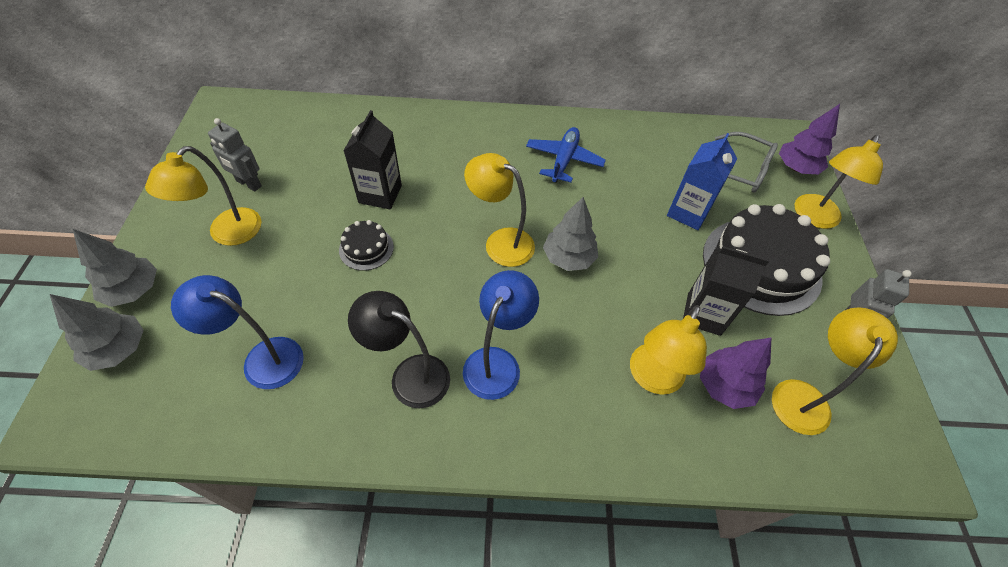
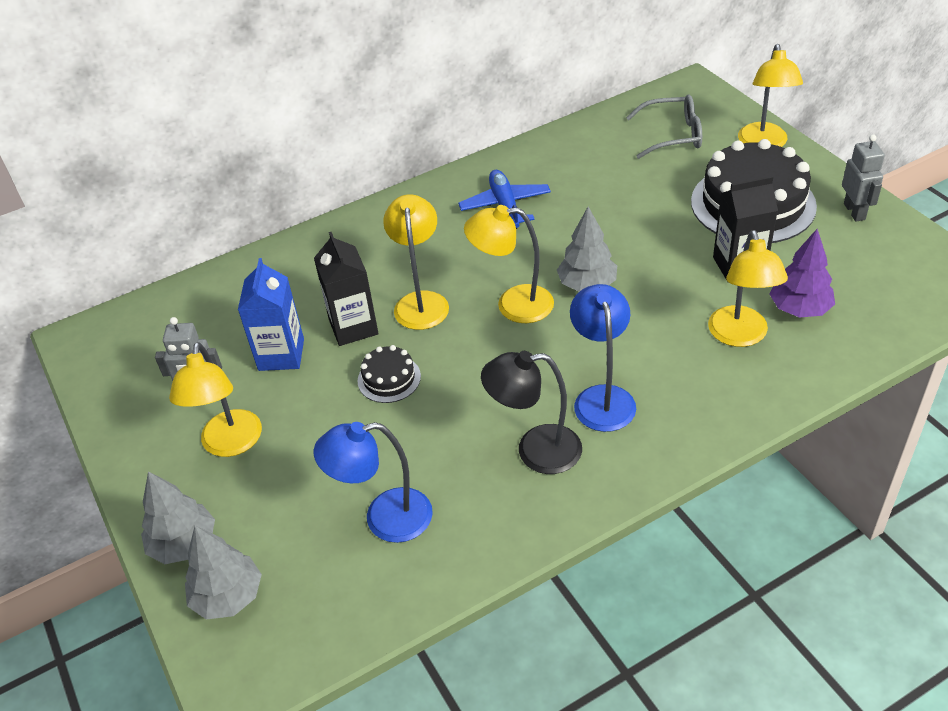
camera: 25 degrees left, 10 degrees down
(688, 212) = (657, 193): blue carton -> blue carton (281, 355)
(796, 168) = (717, 110): purple tree -> none
(803, 396) = (862, 282): yellow lamp -> yellow lamp (421, 302)

